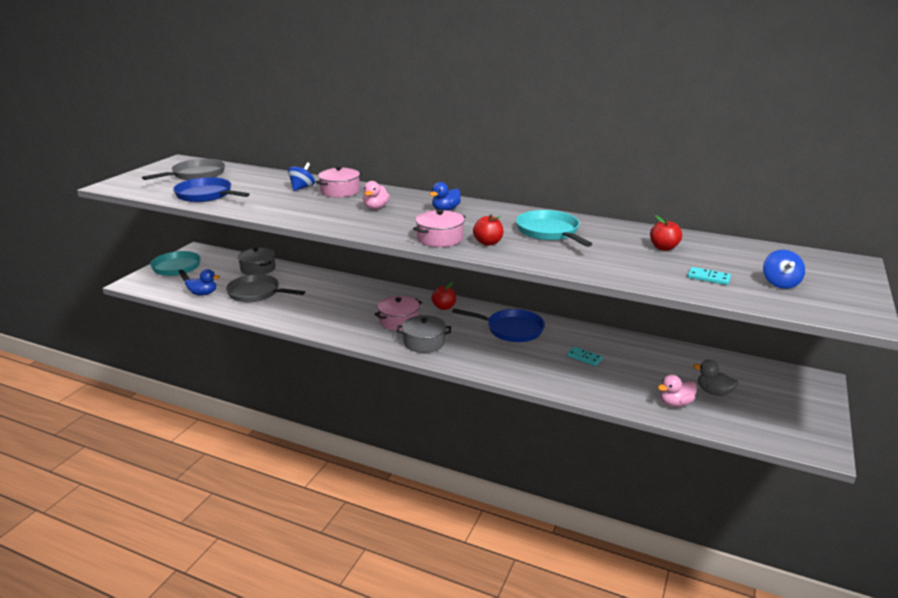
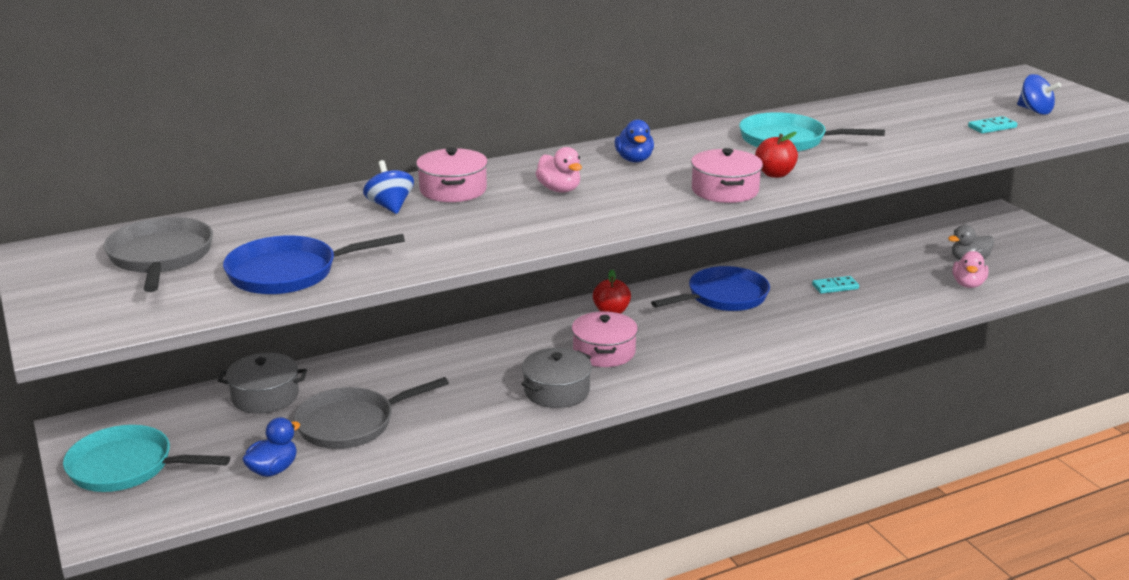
camera: 50 degrees left, 0 degrees up
(424, 342) = (681, 357): grey pot -> grey pot (556, 391)
(663, 248) = (900, 116): red apple -> none

